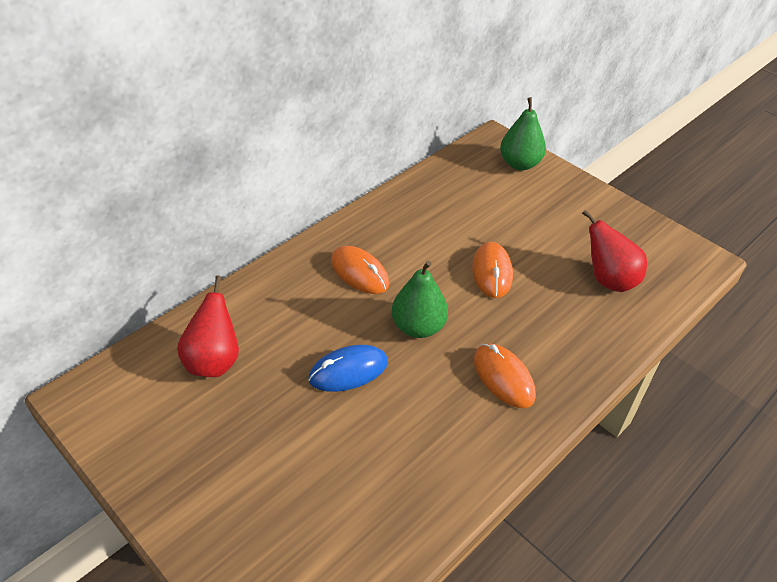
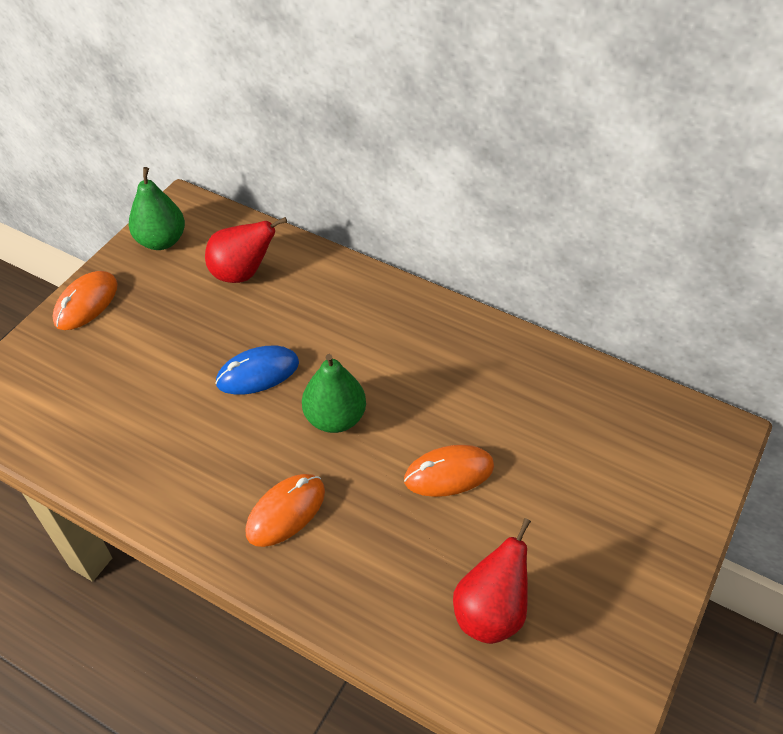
camera: 75 degrees right, 5 degrees up
(348, 371) = (258, 373): blue mouse -> blue mouse turned 75 degrees counterclockwise
(359, 272) = (396, 348): orange mouse -> orange mouse (86, 303)
(520, 164) = (682, 471): green pear -> green pear (161, 241)

